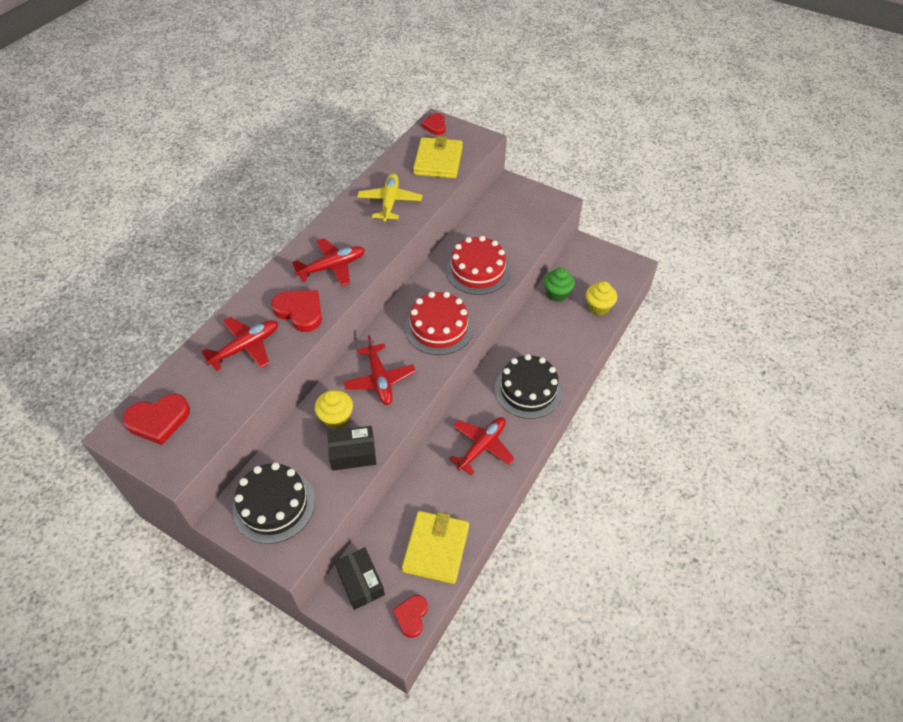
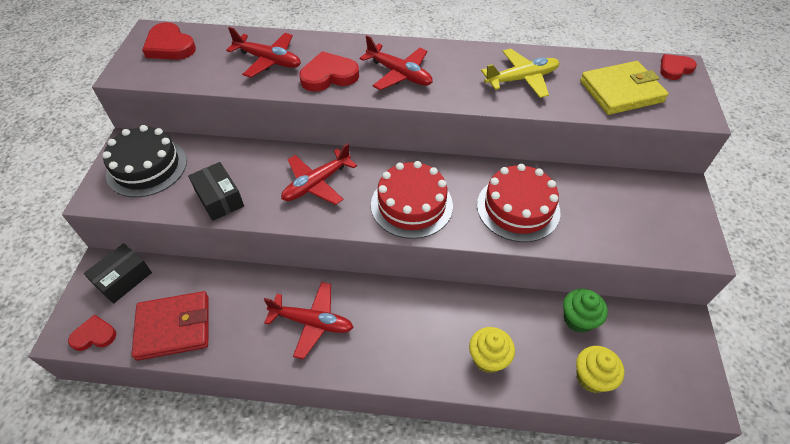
camera: 65 degrees right, 0 degrees up
(300, 311) = (329, 76): red heart -> red heart turned 120 degrees counterclockwise
(336, 418) = (256, 170): yellow cupcake -> yellow cupcake (488, 358)
(436, 548) = (174, 327): yellow wallet -> red wallet
(528, 390) = (411, 341): black cake -> none

